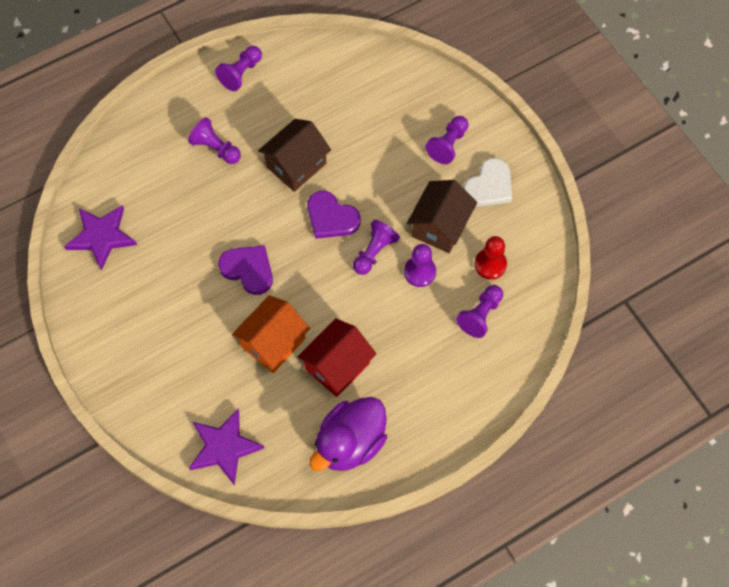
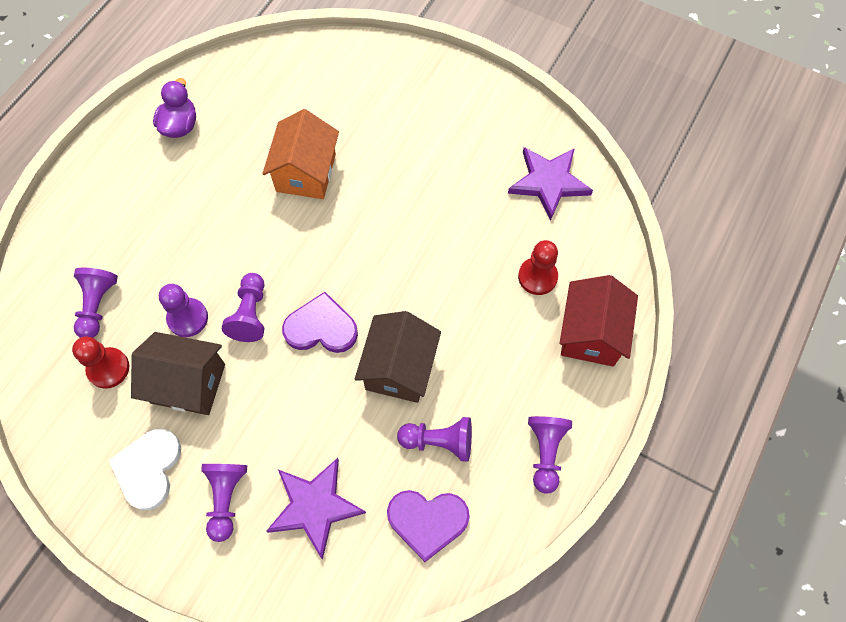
camera: 150 degrees right, 0 degrees up
(164, 175) = (537, 277): none -> red pawn
(216, 148) = (504, 338): purple pawn -> purple pawn (439, 441)
(224, 447) = (296, 69): purple star -> purple star (315, 506)
(248, 269) = (376, 227): purple heart -> purple heart (427, 521)
(337, 366) = (229, 183): red house -> red house (591, 334)
(350, 443) = (180, 125): purple duck -> purple duck, size x0.60
(440, 226) = (188, 383): brown house -> brown house turned 75 degrees counterclockwise

